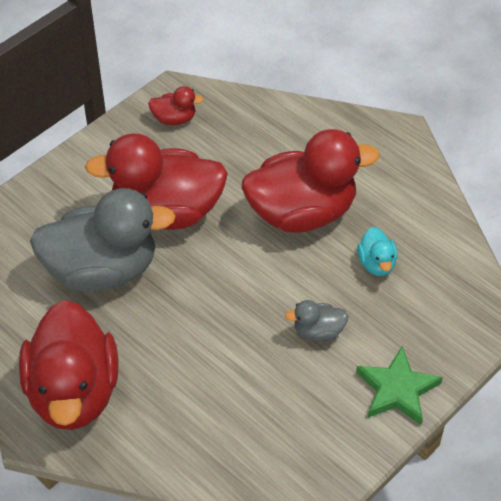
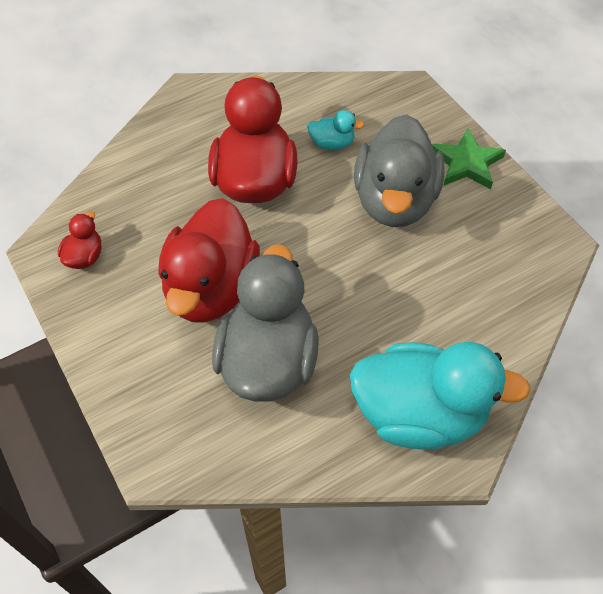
camera: 75 degrees left, 5 degrees up
(74, 392) = (419, 414): red duck -> turquoise duck
(318, 332) = (394, 201): grey duck -> grey duck, size x2.31

